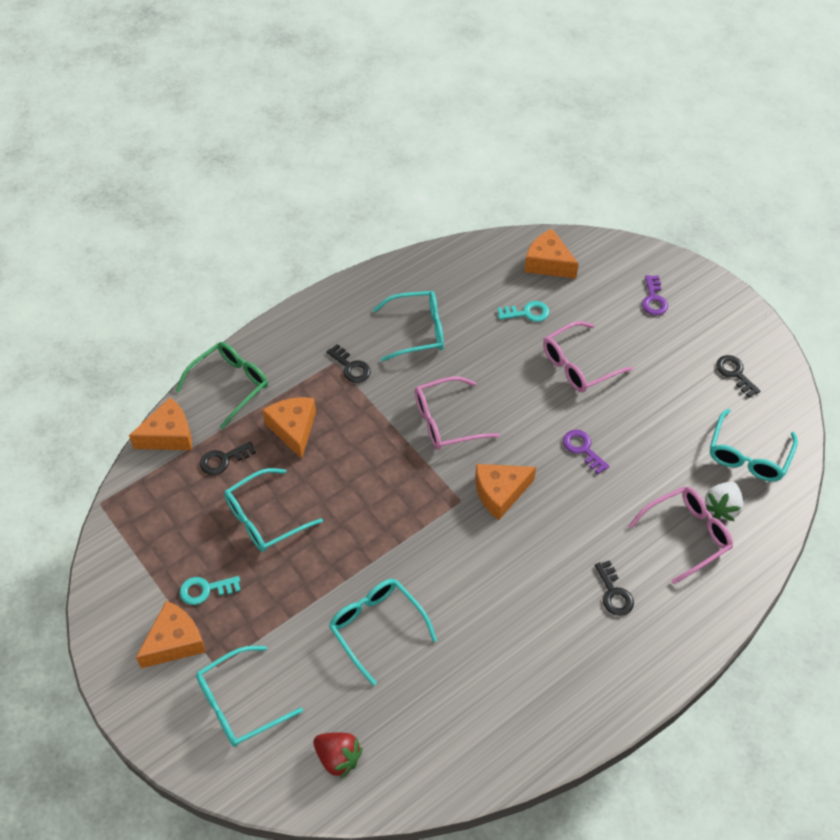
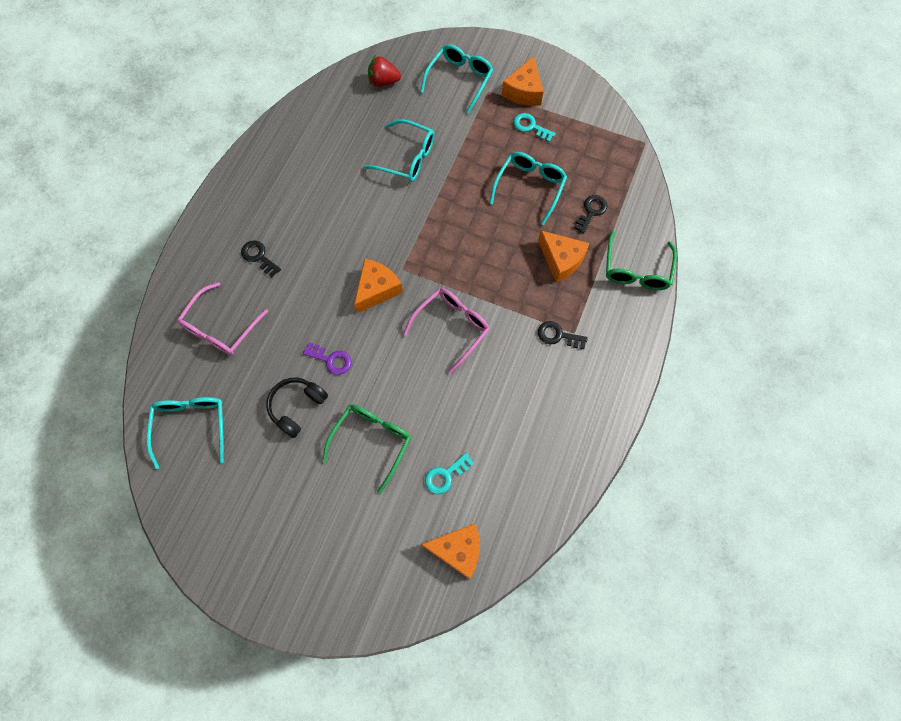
camera: 150 degrees right, 15 degrees up
(169, 435) = (644, 209): orange cheese -> none
(205, 590) = (530, 127): turquoise key -> turquoise key turned 105 degrees counterclockwise
(417, 331) = (528, 400): turquoise glasses -> none
(578, 365) = (372, 441): pink glasses -> green glasses
(636, 424) = (297, 407): none -> black headphones
(653, 299) = (335, 561): purple key -> none
(721, 507) = (200, 365): white strawberry -> none
(735, 373) = (227, 510): black key -> none

